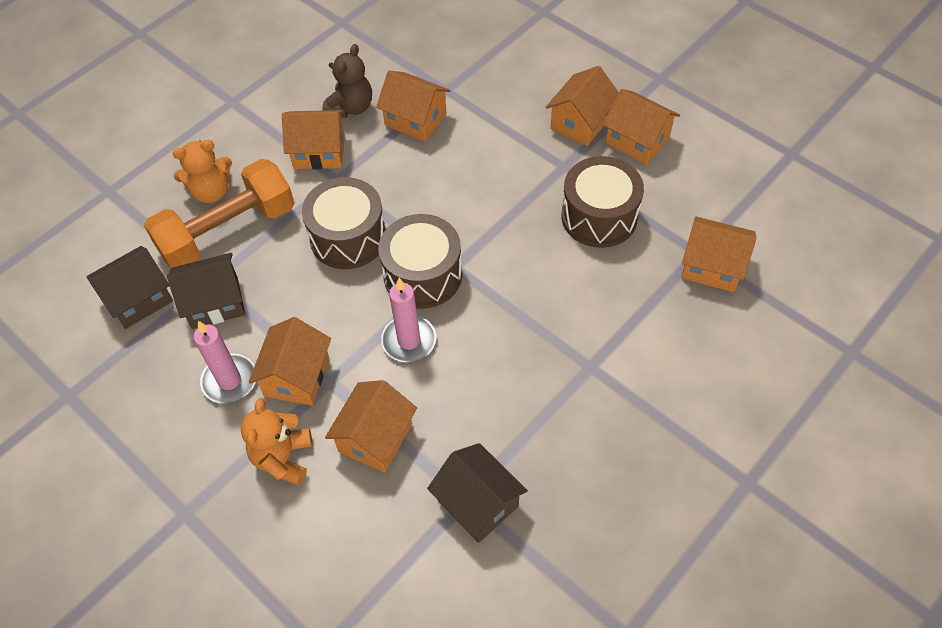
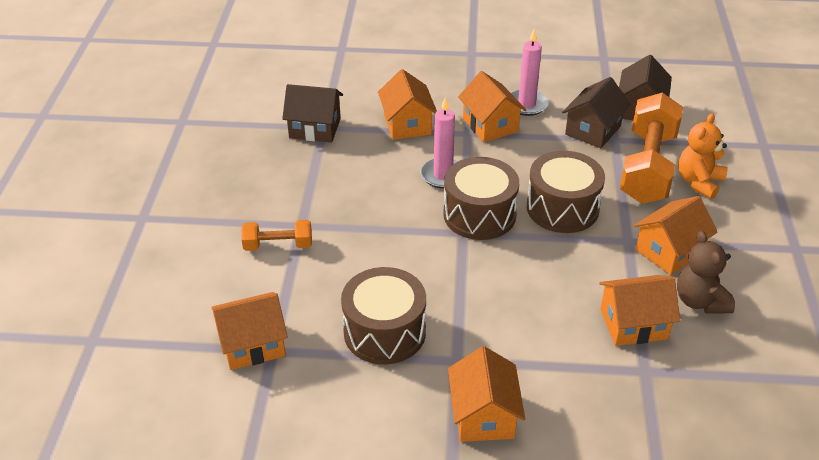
camera: 140 degrees right, 15 degrees down
(283, 458) = (449, 93): orange teddy bear -> none
(629, 355) = (278, 245): none -> orange dumbbell
(637, 140) = (410, 429): orange house -> none

